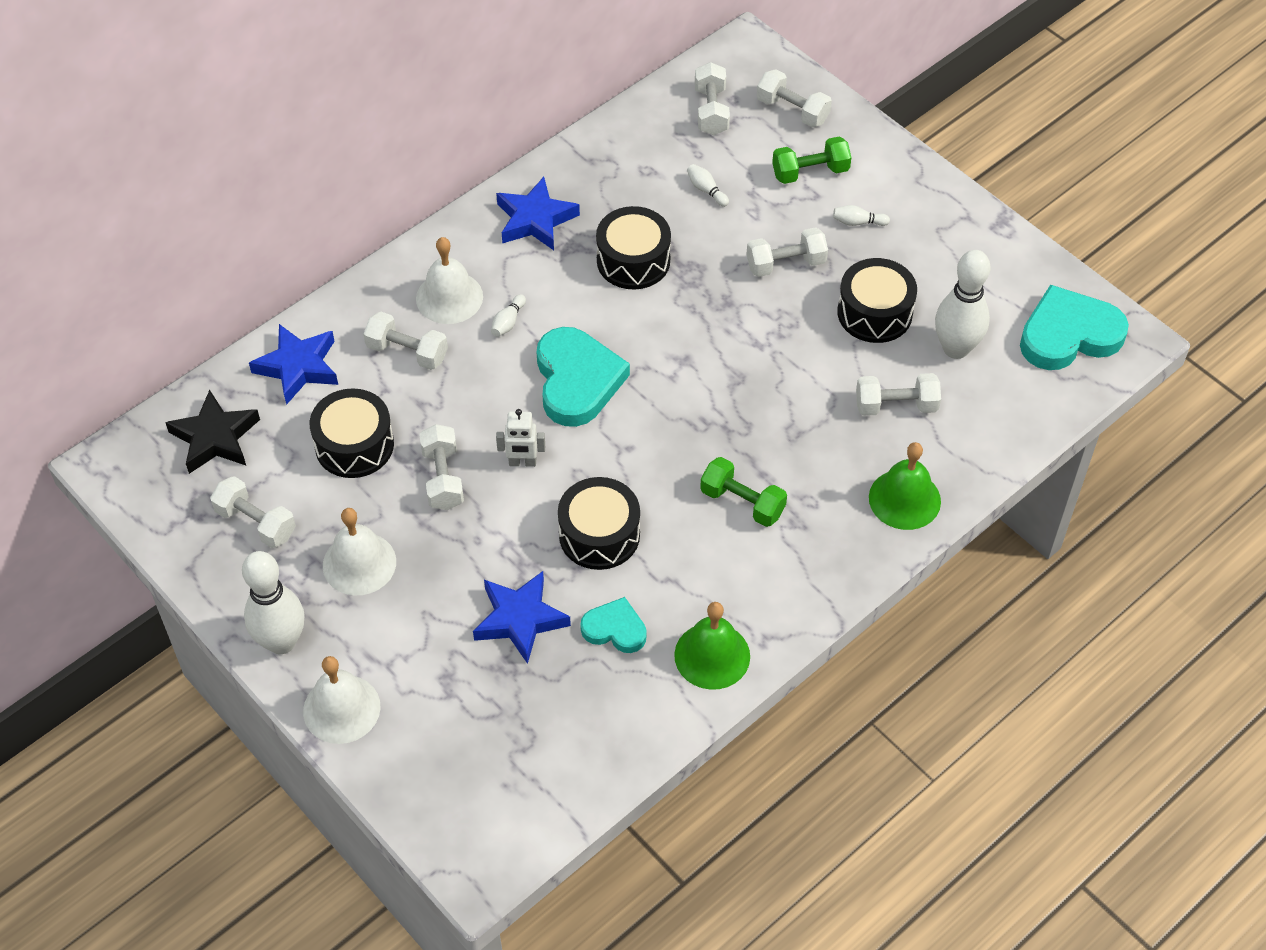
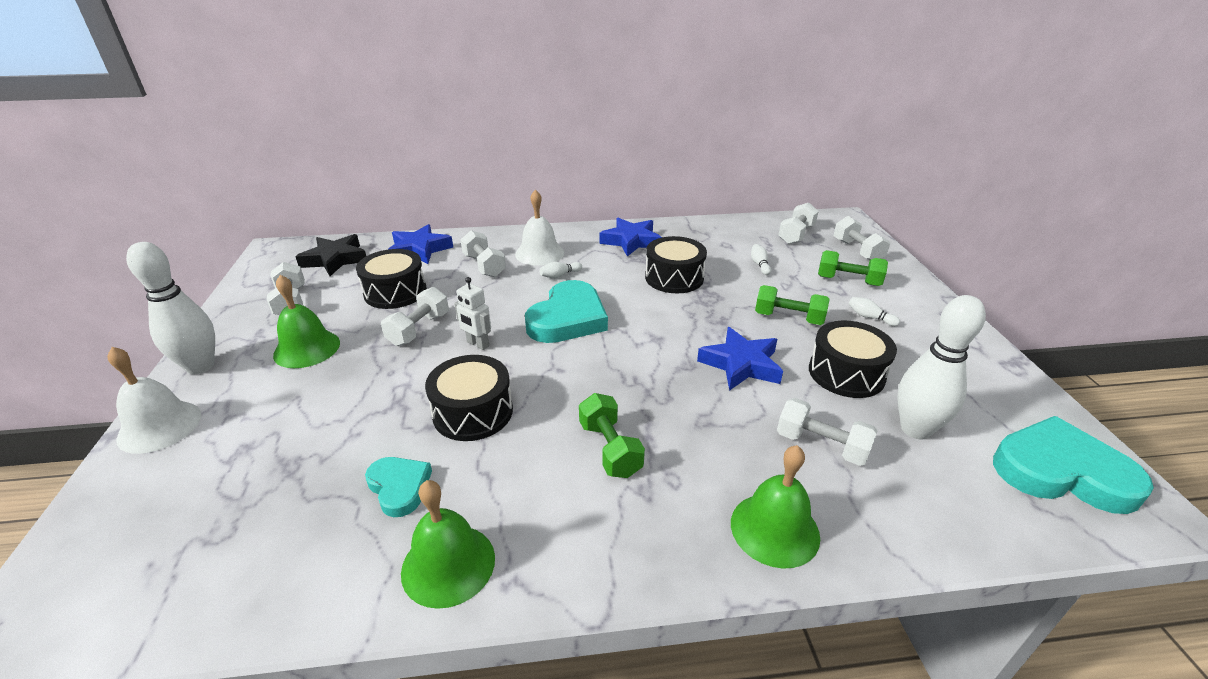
camera: 35 degrees right, 20 degrees down
(359, 563) = (307, 348): white bell -> green bell
(520, 619) = (346, 437): blue star -> blue star (741, 364)
(785, 264) = (788, 318): white dumbbell -> green dumbbell

